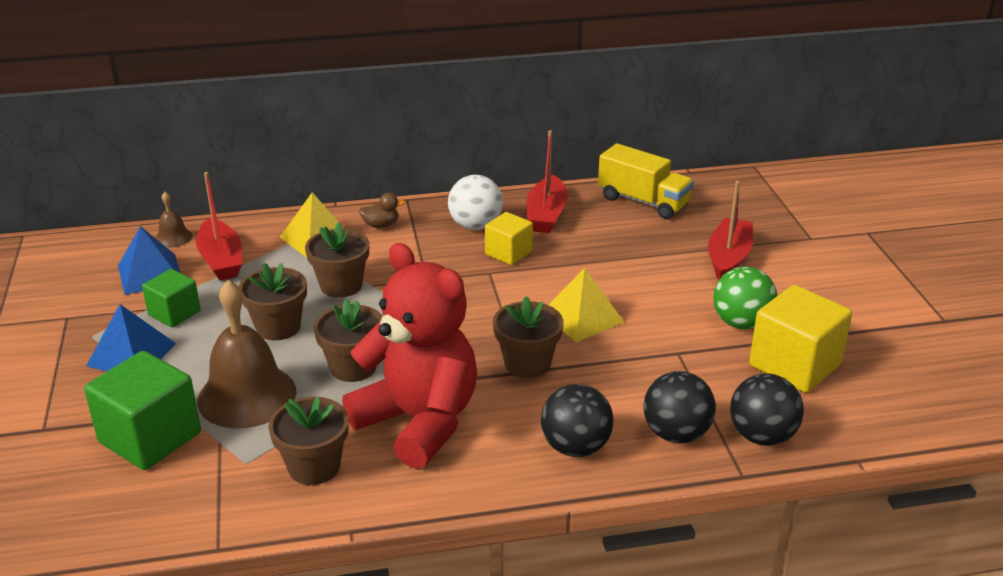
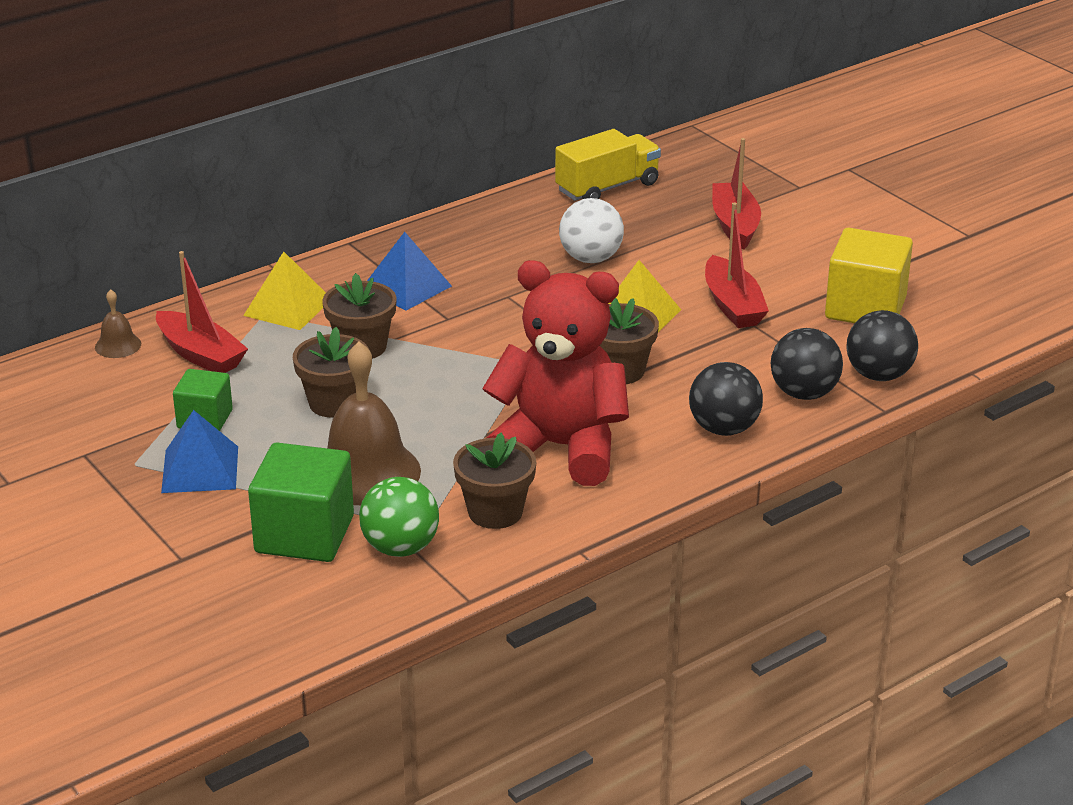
camera: 25 degrees left, 0 degrees up
(150, 274) = (132, 388): blue pyramid -> blue pyramid (406, 287)
(353, 367) = (450, 419): brown flower pot -> none
(381, 225) = (346, 276): brown duck -> none
(475, 226) = (451, 253): white ball -> white ball (590, 258)
(508, 253) = (511, 272): yellow cube -> none
(546, 215) = (517, 224): red boat -> red boat (732, 305)
(643, 201) = (607, 187): yellow truck -> yellow truck turned 45 degrees counterclockwise
(741, 323) = (791, 283): green ball -> green ball (400, 548)

